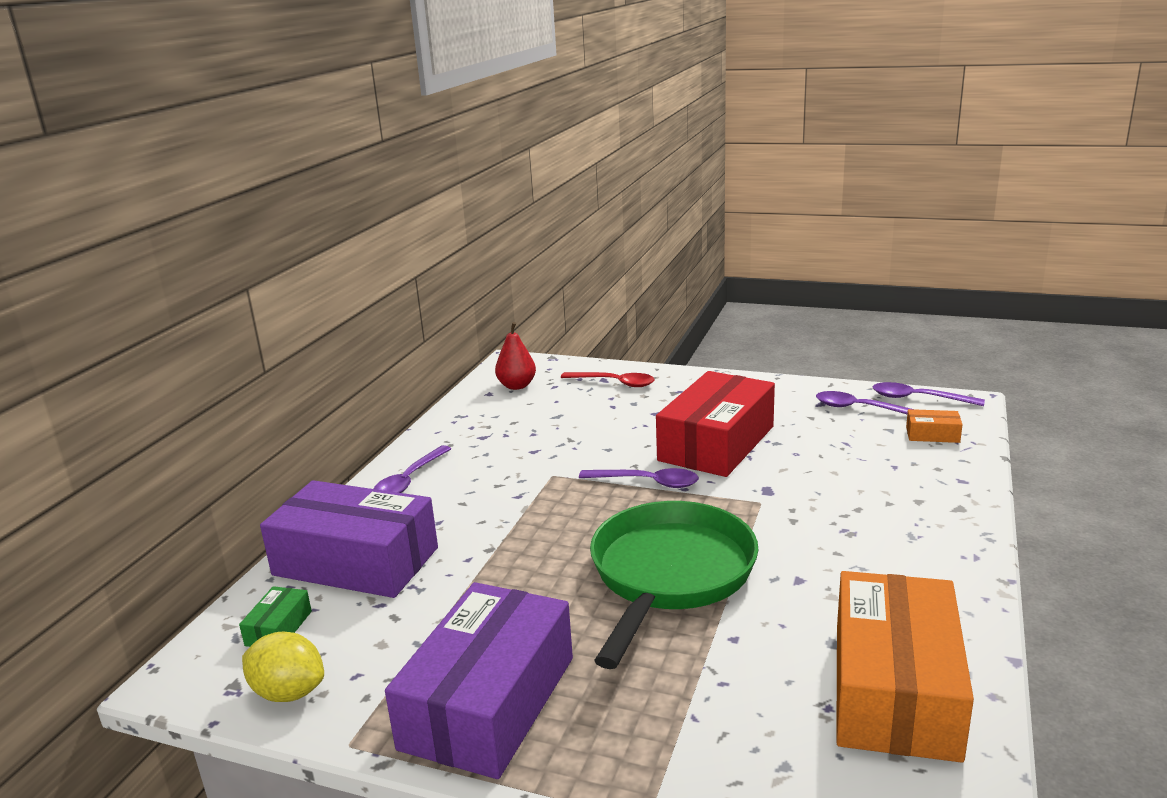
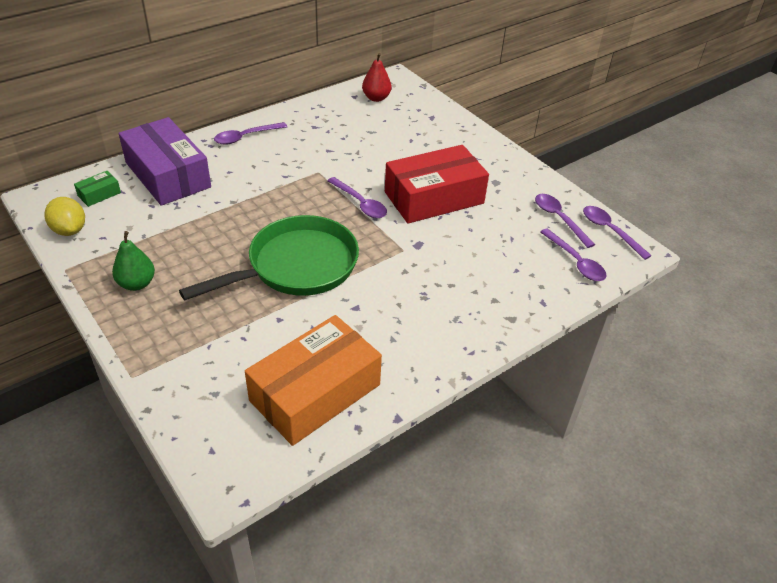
camera: 30 degrees right, 20 degrees up
(488, 702) = (137, 284): purple box -> green pear
(615, 383) = (434, 123): red spoon -> none
(932, 435) = (576, 262): orange box -> purple spoon

